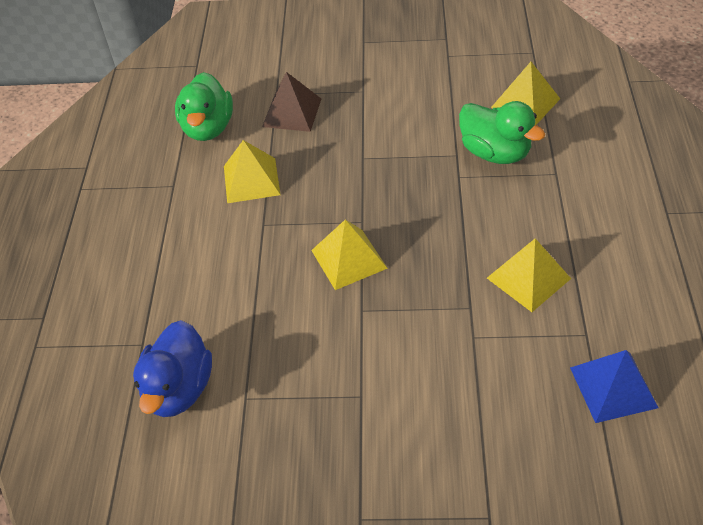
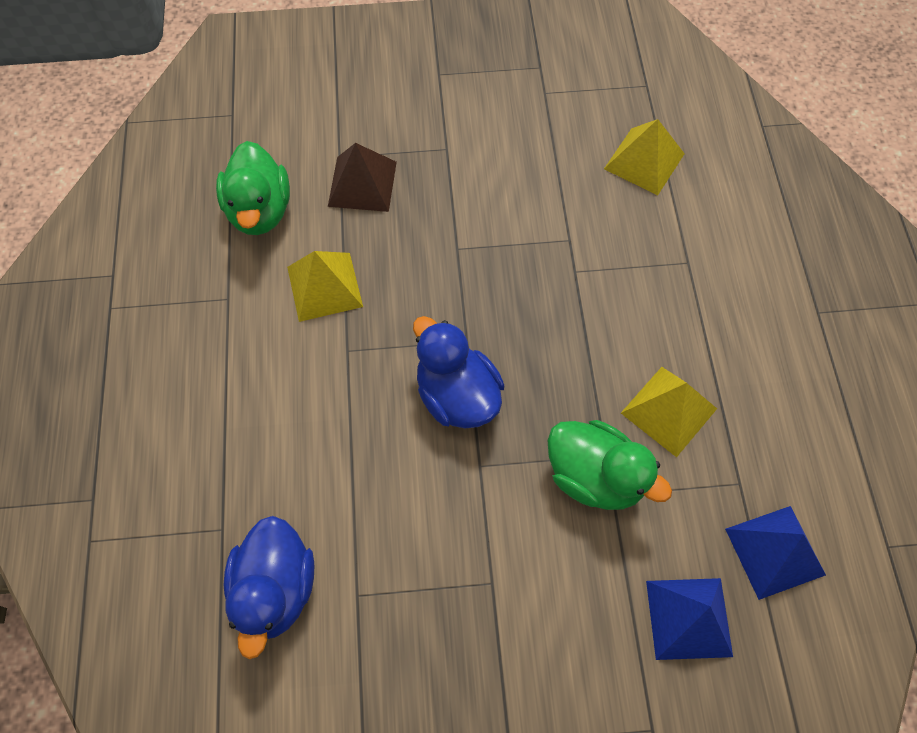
camera: 10 degrees left, 15 degrees up
(349, 259) = (457, 395): yellow pyramid -> blue duck
(495, 153) = (615, 235): green duck -> green duck (595, 476)
(530, 433) = (688, 618): none -> blue pyramid

